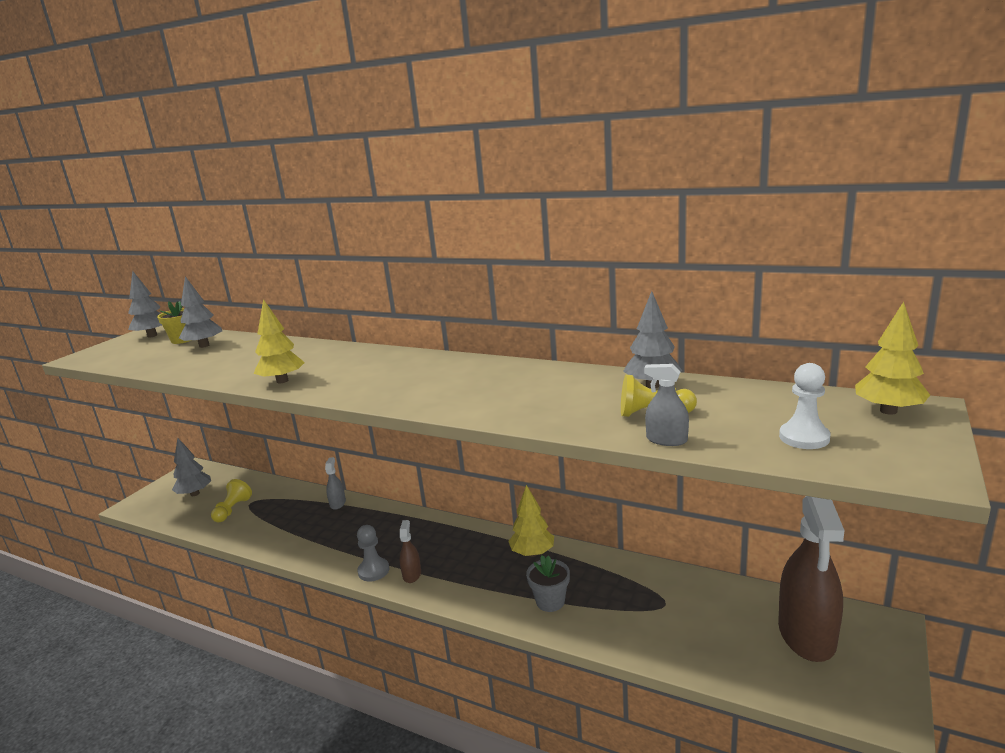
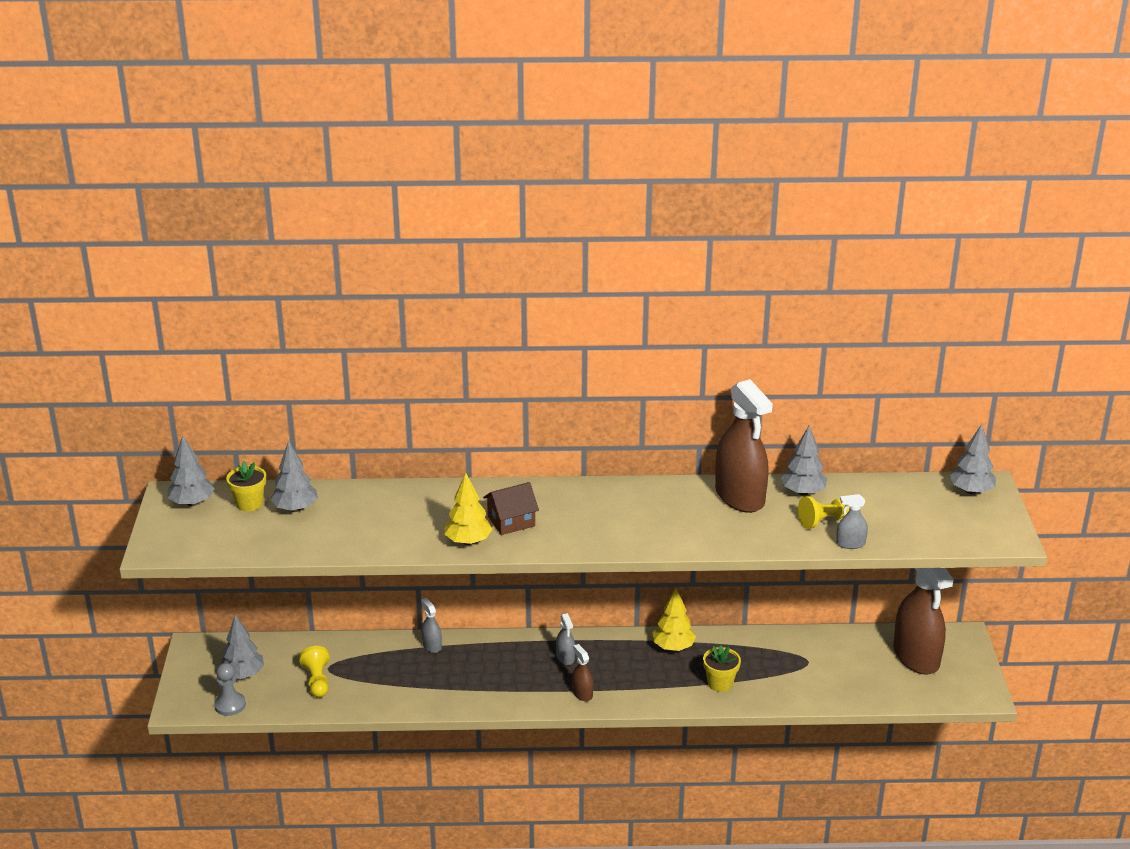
camera: 30 degrees left, 10 degrees up
(338, 372) = (511, 521): none -> brown house
(373, 571) = (543, 700): grey pawn -> grey pawn (230, 705)
(429, 538) = (565, 657): none -> grey spray bottle
(550, 602) = (720, 683): grey flower pot -> yellow flower pot
(576, 381) = (740, 496): none -> brown spray bottle
(804, 437) = (933, 525): white pawn -> none
(888, 411) = (971, 491): yellow tree -> grey tree

